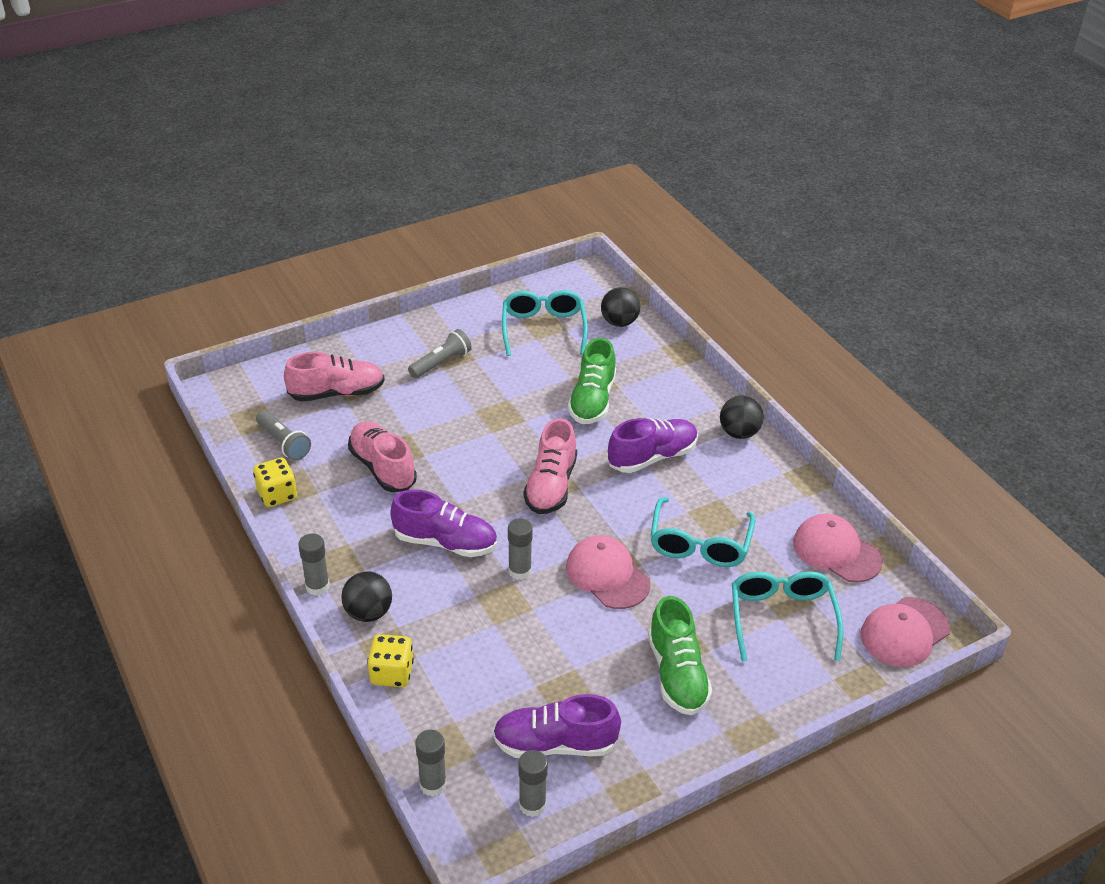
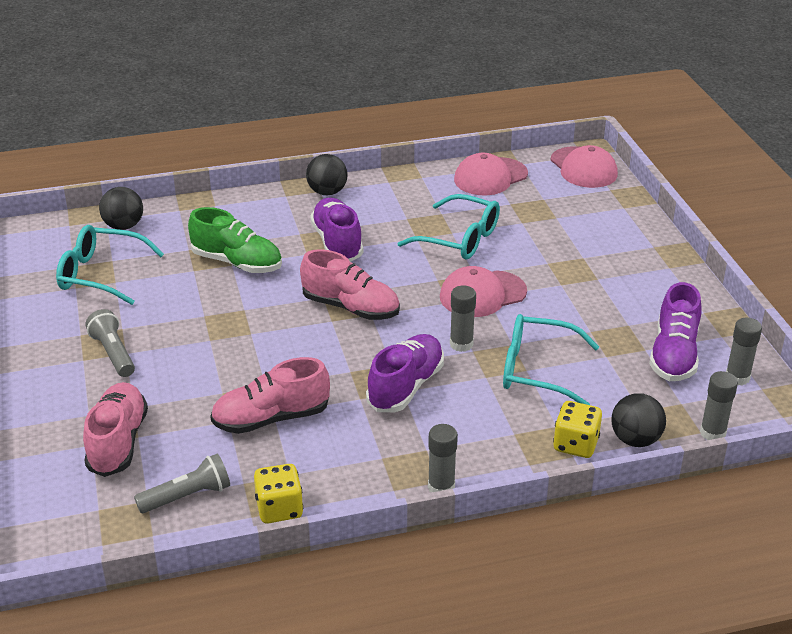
camera: 75 degrees left, 5 degrees down
(368, 613) = (490, 452): black ball -> black ball (635, 440)
(677, 674) = (606, 278): green shoe -> none
(782, 618) = (556, 217): turquoise glasses -> turquoise glasses (537, 370)

